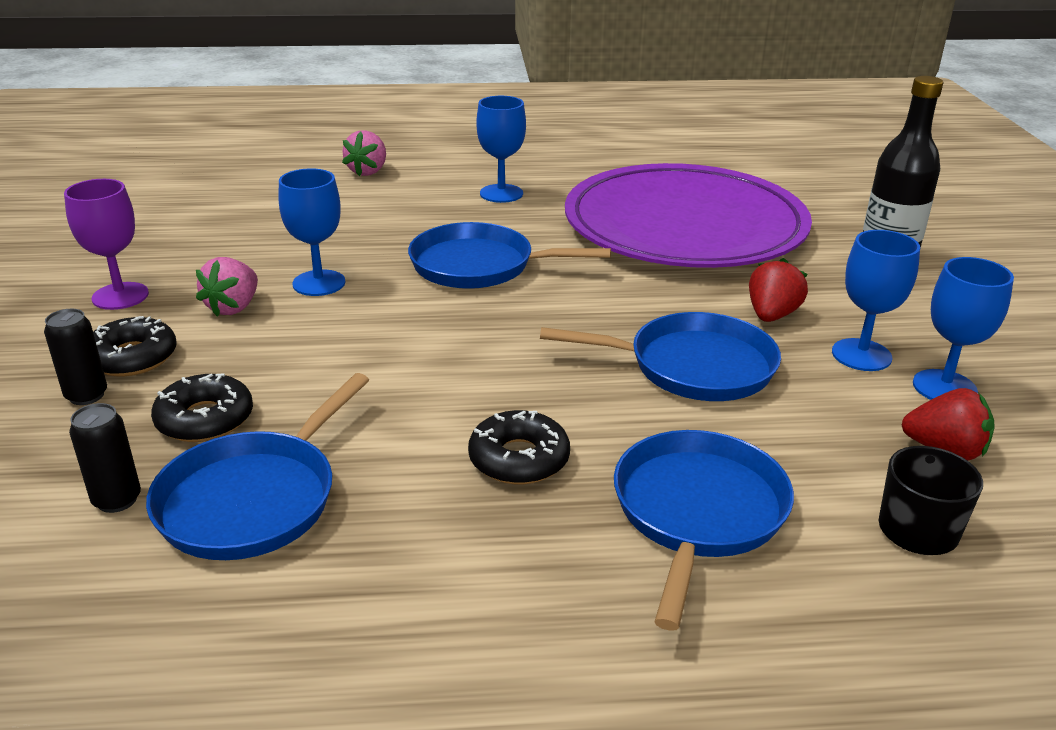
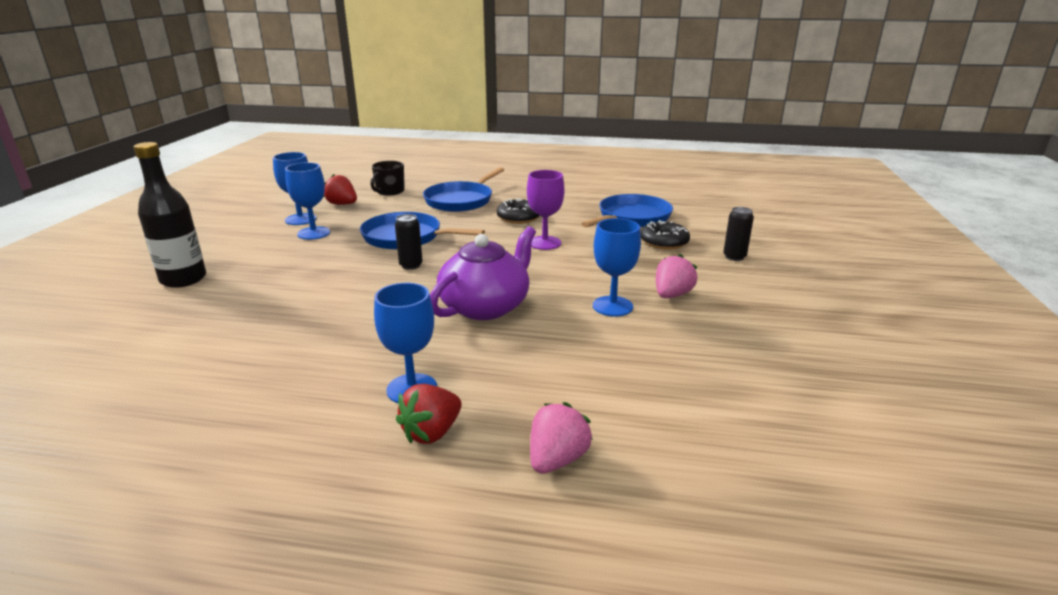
camera: 165 degrees left, 5 degrees down
(117, 500) = (689, 222): black can -> black can (411, 265)
(120, 296) = (763, 313): purple goblet -> purple goblet (544, 243)
(132, 358) = (722, 272): black donut -> none
(478, 266) = (486, 306): blue pan -> purple teapot
(684, 226) = (283, 323): purple plate -> none
(772, 315) = (327, 254): red strawberry -> red strawberry (431, 432)

